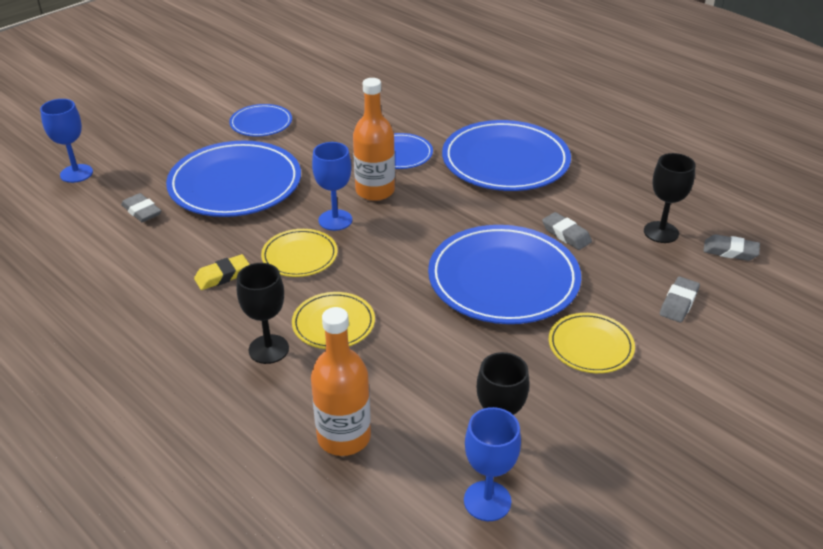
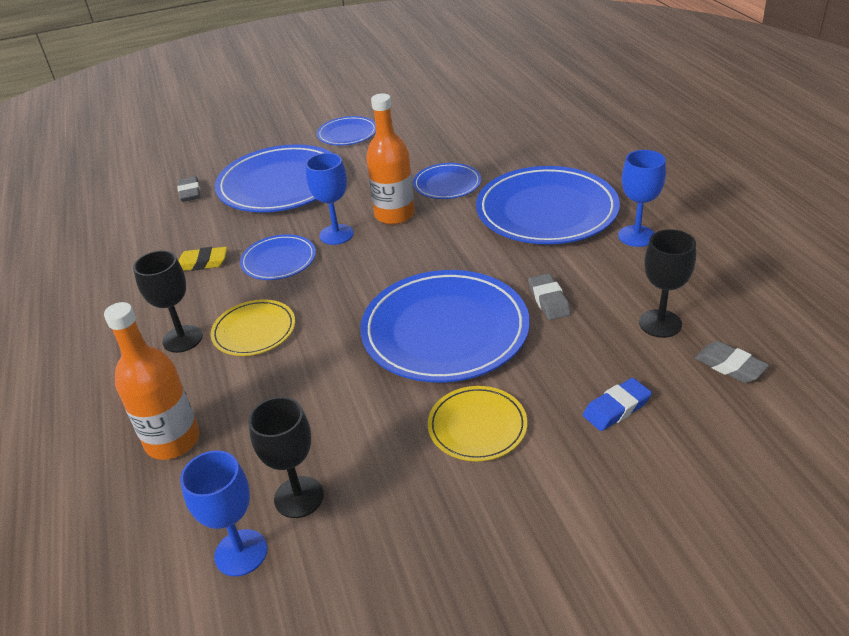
camera: 30 degrees right, 0 degrees up
(76, 173) = (170, 151): blue goblet -> blue goblet (636, 236)
(299, 256) = (279, 260): yellow plate -> blue plate
(678, 303) = (616, 408): grey eraser -> blue eraser

